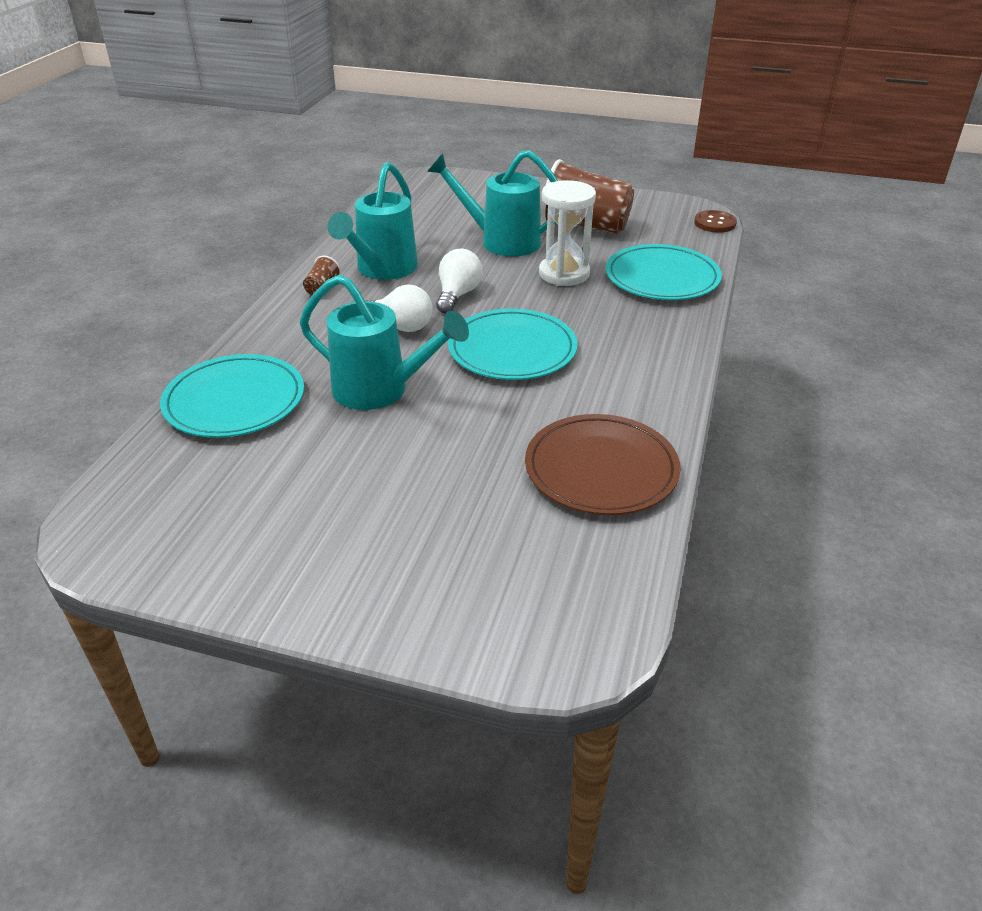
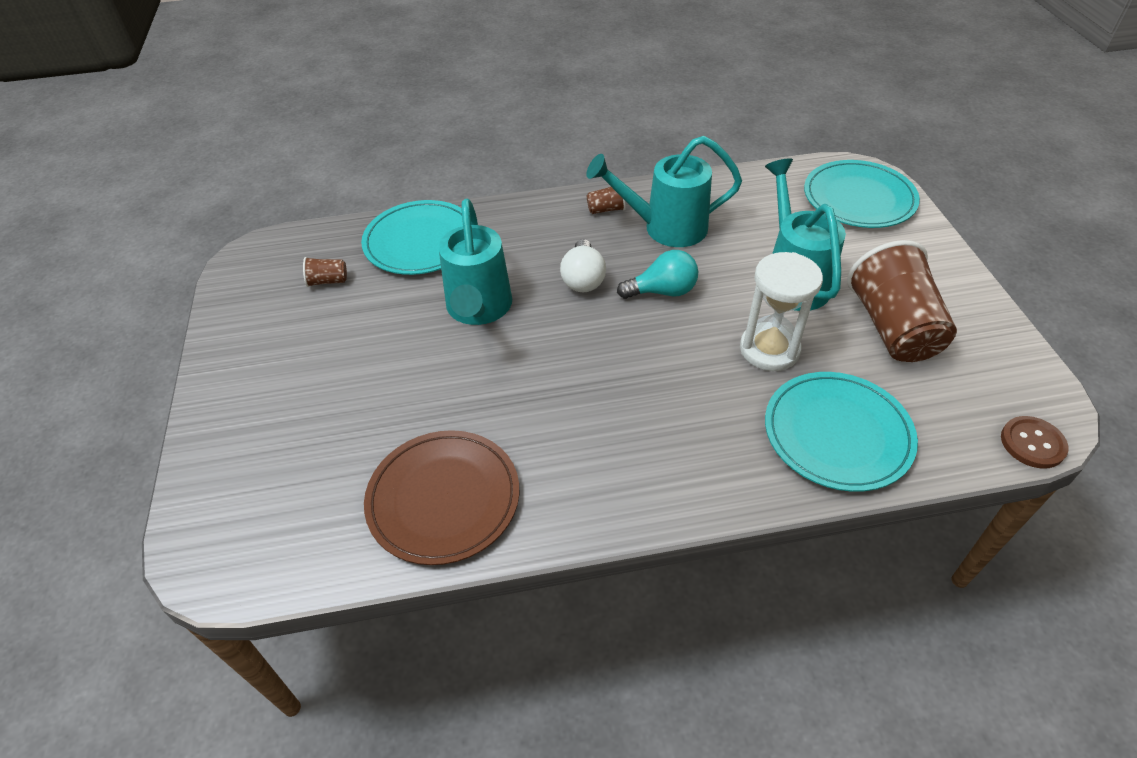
camera: 65 degrees right, 10 degrees up
(222, 480) = (328, 281): none -> brown cup
(457, 295) = (662, 291): white light bulb -> turquoise light bulb
(512, 349) = (596, 365): turquoise plate -> turquoise plate (859, 198)

